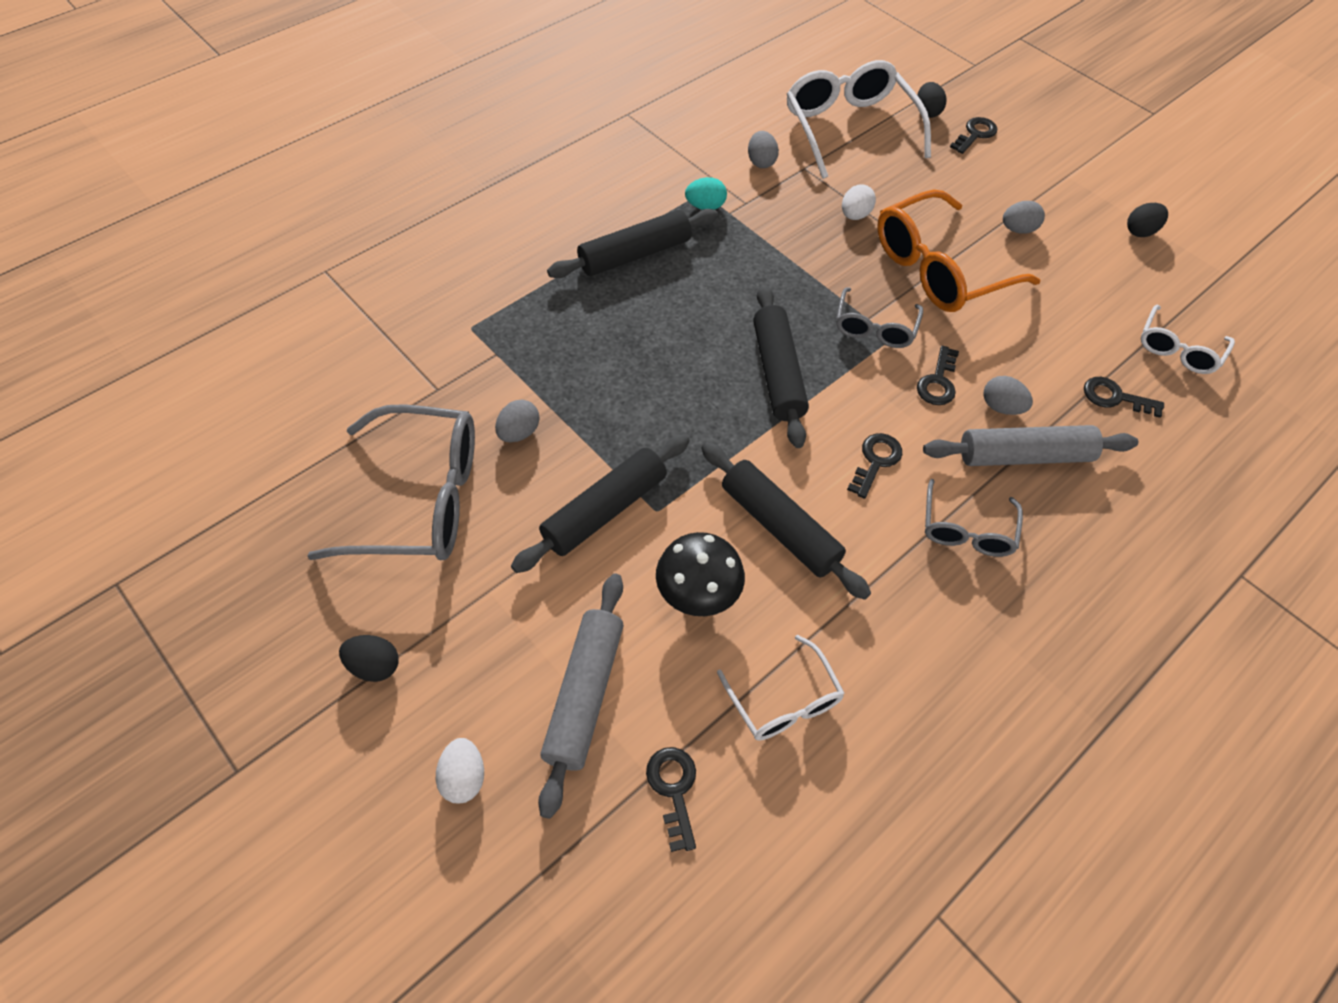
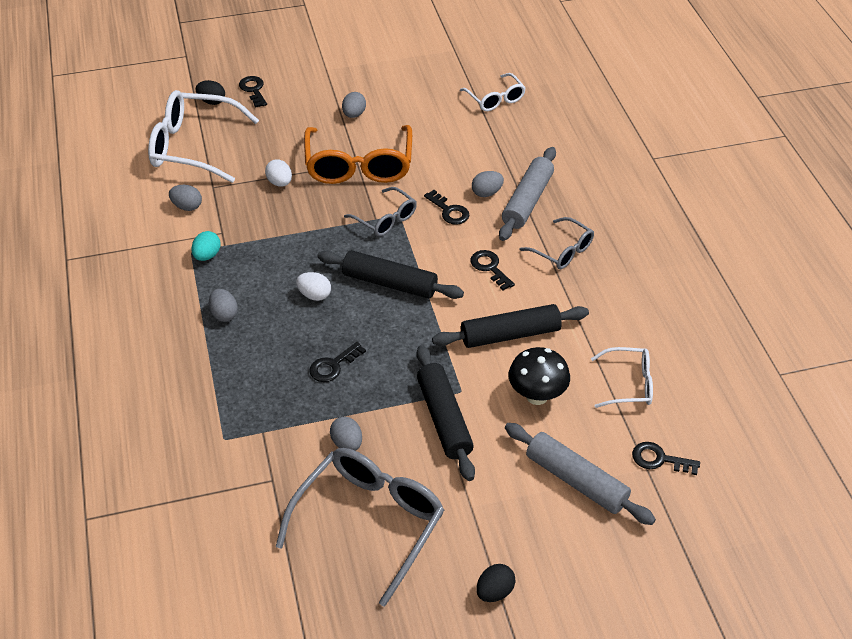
camera: 60 degrees left, 10 degrees down
(464, 777) = (602, 565): white egg -> white egg (314, 295)
(634, 254) = (224, 314): black rolling pin -> grey egg
(1115, 397) = (511, 142): black key -> black key (333, 365)
(1140, 231) = (397, 64): black egg -> none

